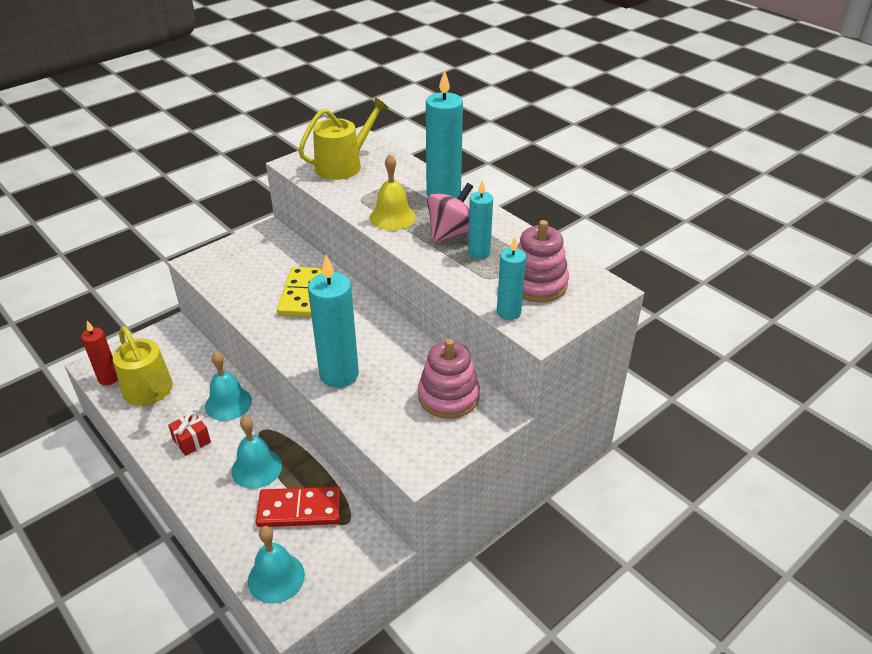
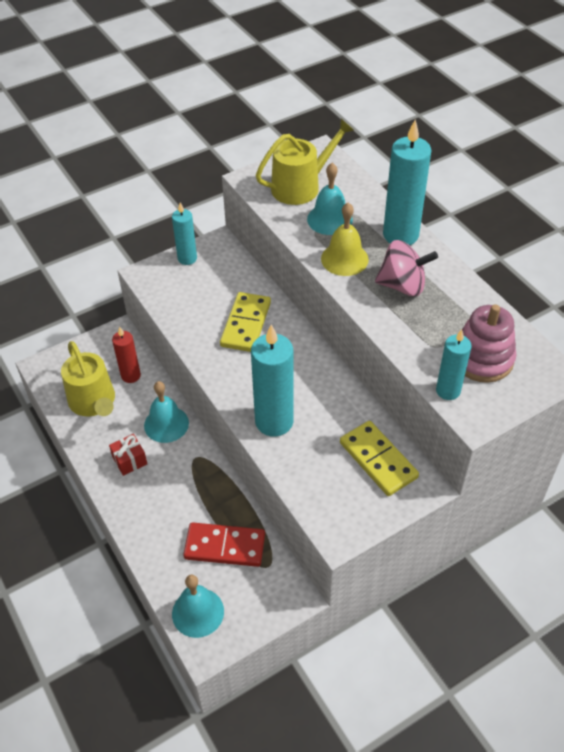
camera: 10 degrees right, 10 degrees up
(108, 378) = (55, 382): red candle -> red candle (131, 375)
(256, 468) = (188, 497): turquoise bell -> turquoise bell (329, 219)
(448, 396) = (378, 460): pink stacking toy -> yellow domino
(451, 233) = (402, 285): pink spinning top -> pink spinning top turned 45 degrees clockwise
(479, 253) = (427, 314): turquoise candle -> turquoise candle (187, 258)

